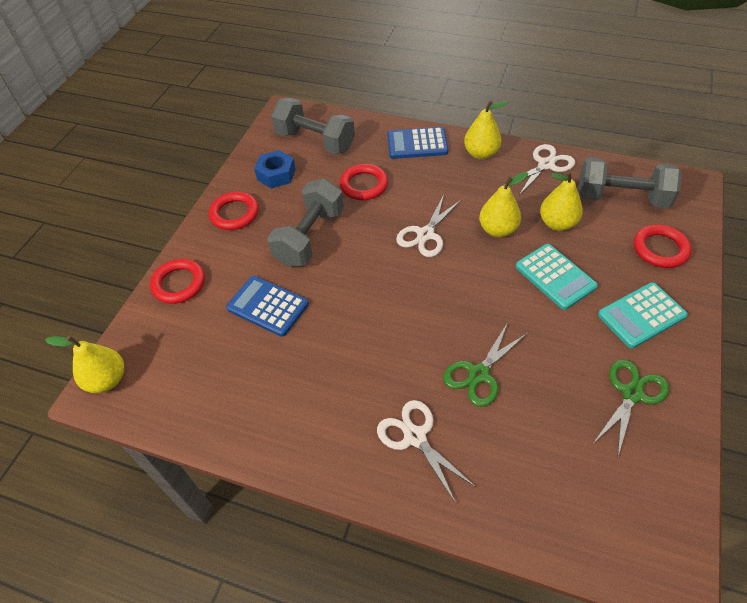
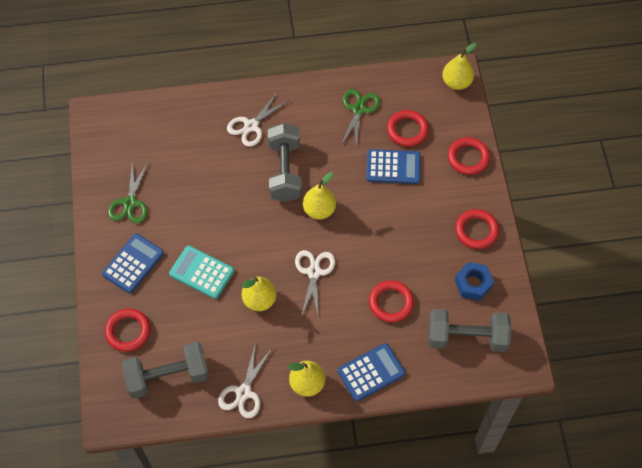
camera: 150 degrees right, 10 degrees up
(217, 343) = (407, 130): none -> red ring
(310, 237) = (402, 233): grey dumbbell -> grey dumbbell (285, 171)
(415, 437) = (251, 126): white scissors -> white scissors turned 105 degrees clockwise
(479, 374) = (229, 178): green scissors -> green scissors (358, 109)
(557, 223) = (214, 326): yellow pear -> yellow pear (319, 210)
(641, 315) = (133, 263): turquoise calculator -> blue calculator

